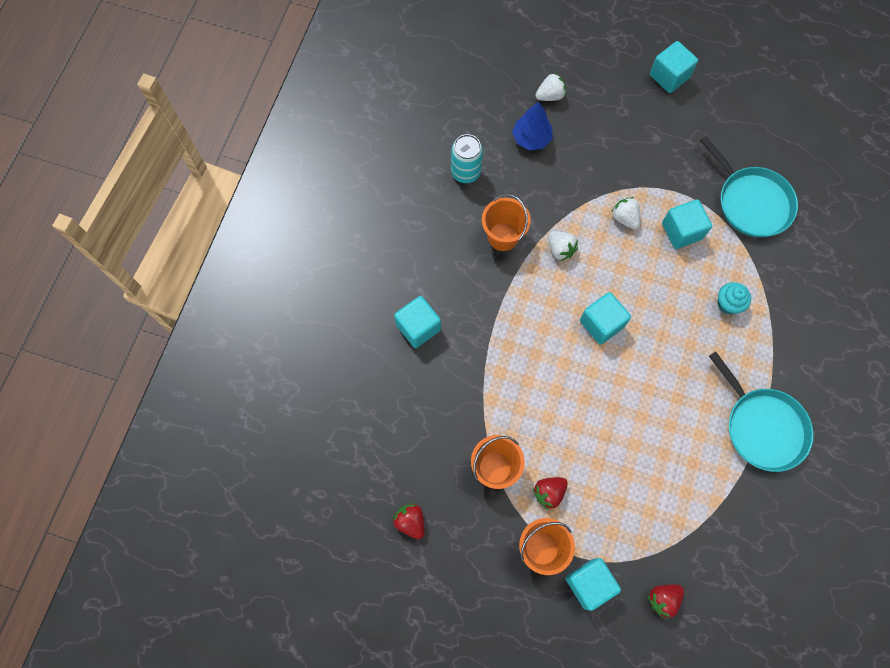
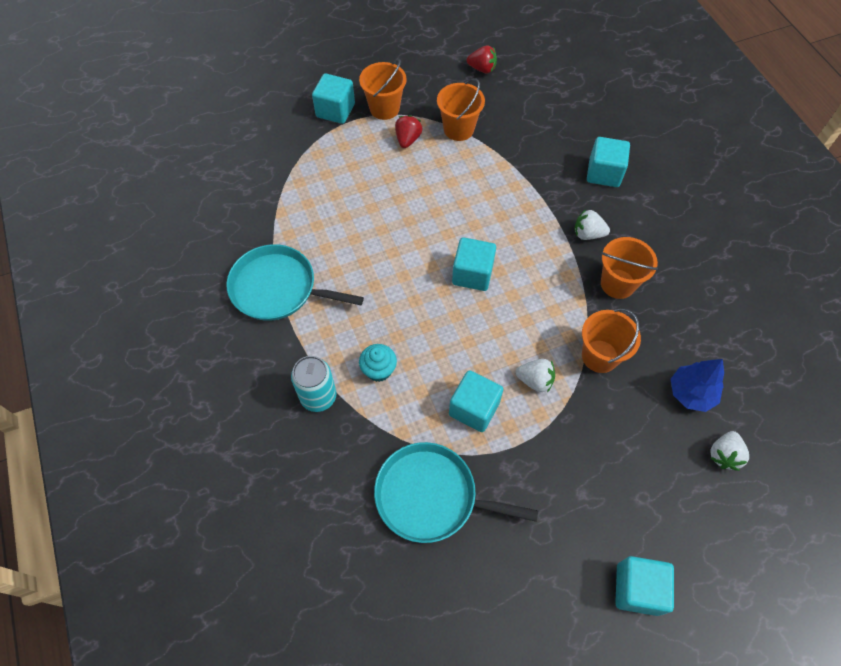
camera: 140 degrees right, 10 degrees down
(466, 172) = (707, 314): turquoise can -> turquoise can (318, 396)
(560, 249) = (562, 309): white strawberry -> white strawberry (588, 234)
(566, 201) = (600, 356): none -> orange bucket
(663, 599) = (278, 133): red strawberry -> none

